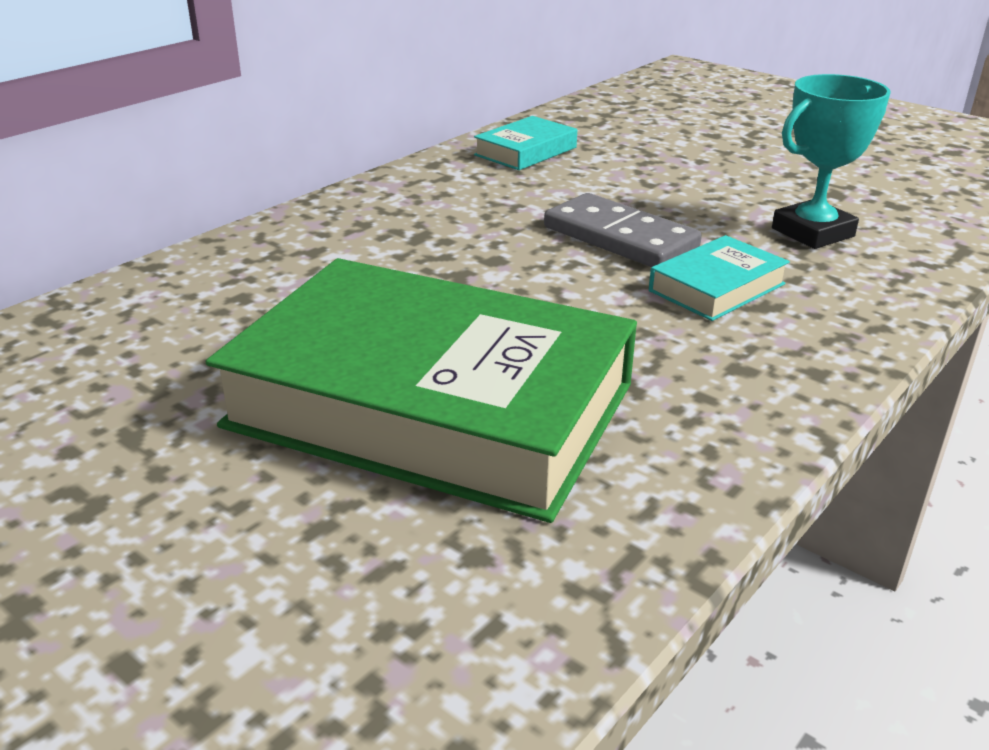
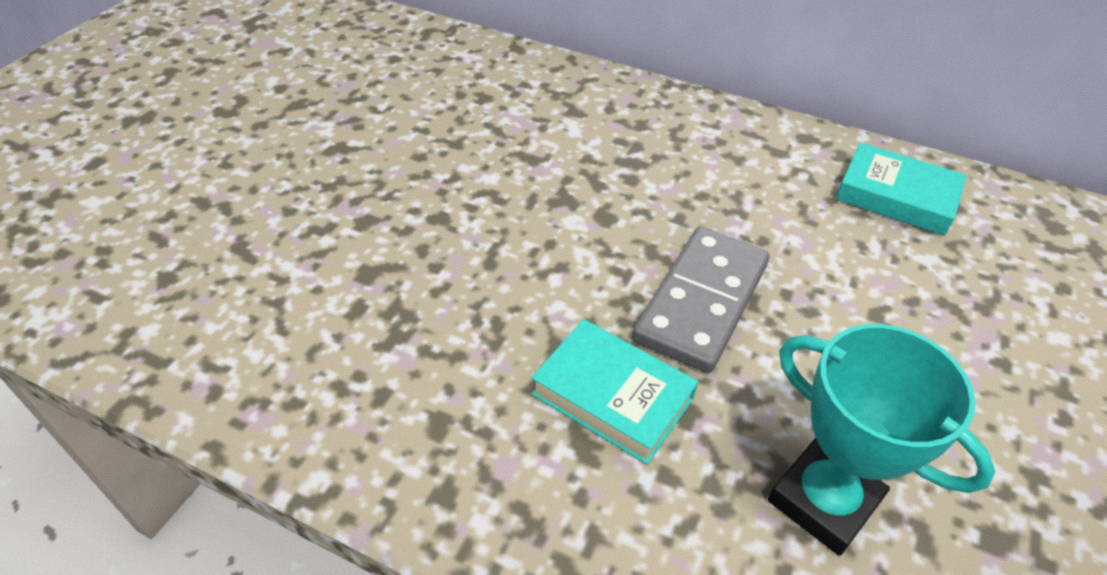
camera: 75 degrees right, 15 degrees up
(432, 405) = (346, 223): green book -> none

